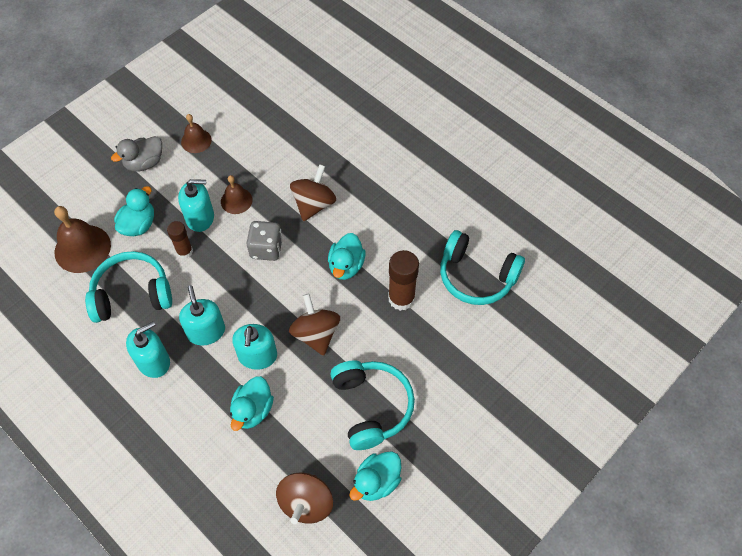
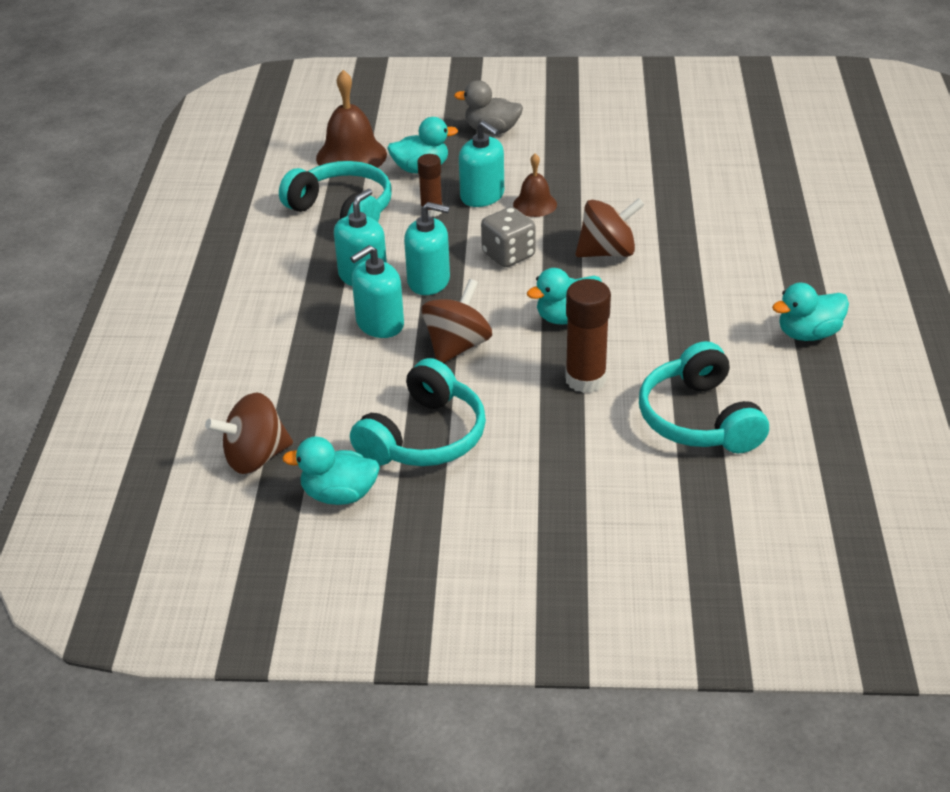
camera: 50 degrees right, 20 degrees down
(153, 361) = (289, 266): turquoise soap dispenser -> turquoise soap dispenser (429, 281)
(196, 140) = (563, 141): brown bell -> none
(253, 410) = (315, 358): turquoise duck -> turquoise duck (808, 334)

